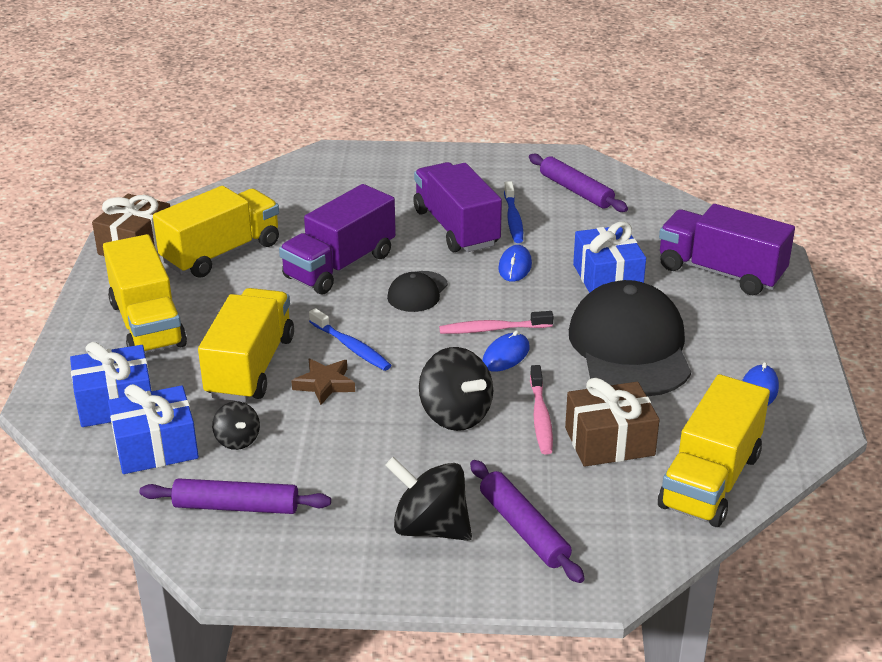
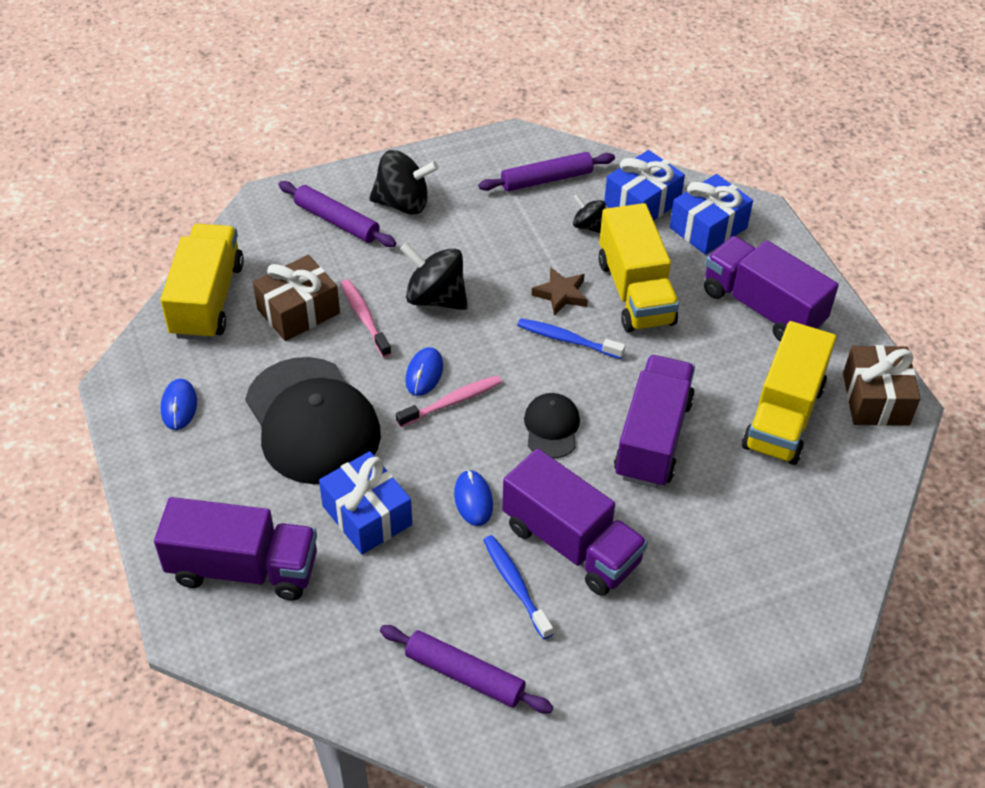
camera: 155 degrees right, 15 degrees up
(147, 324) = (762, 308): yellow truck -> purple truck

